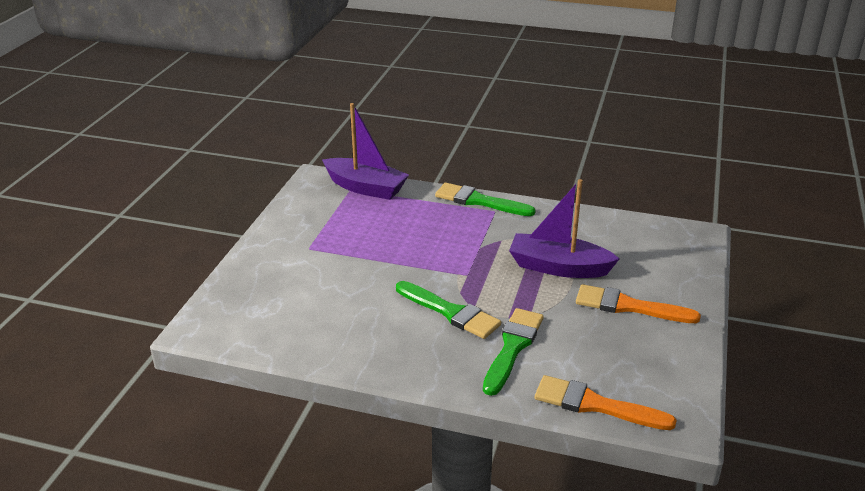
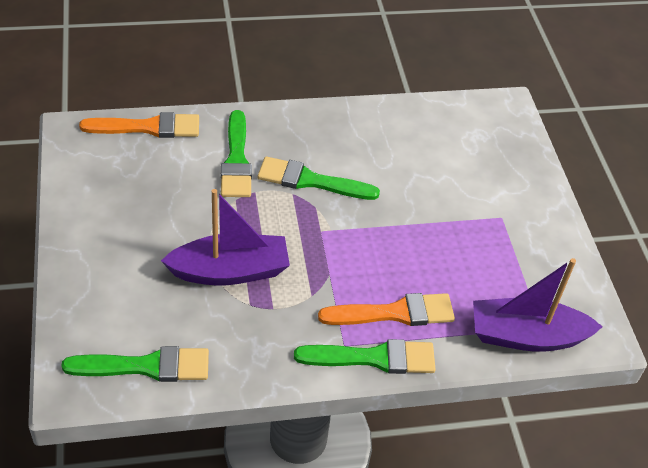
camera: 150 degrees right, 15 degrees up
(628, 306) = (140, 238): orange brush -> orange brush (394, 313)
(643, 232) = (146, 366): none -> green brush

